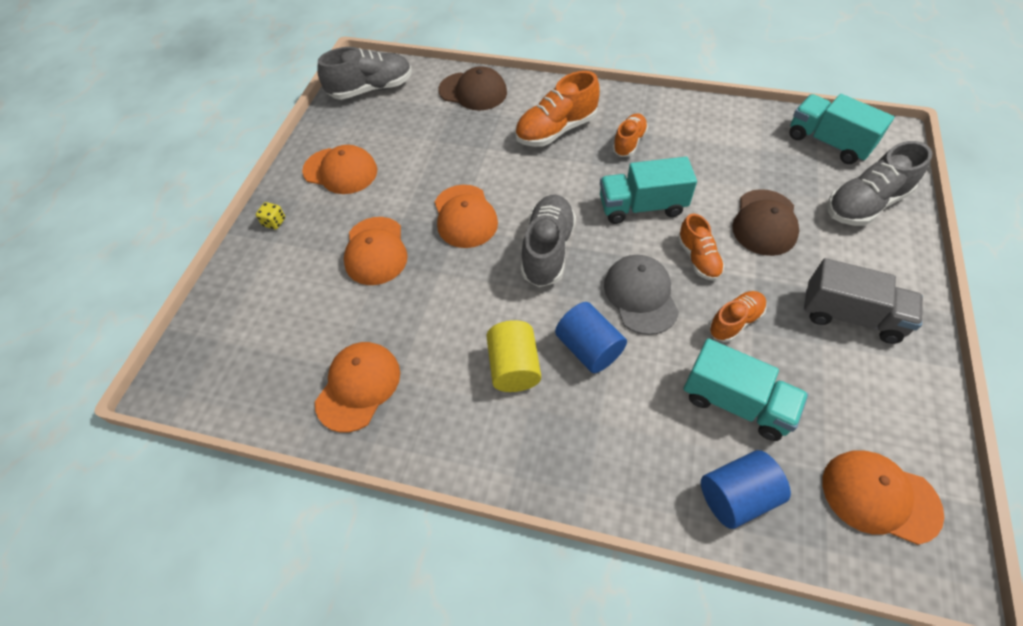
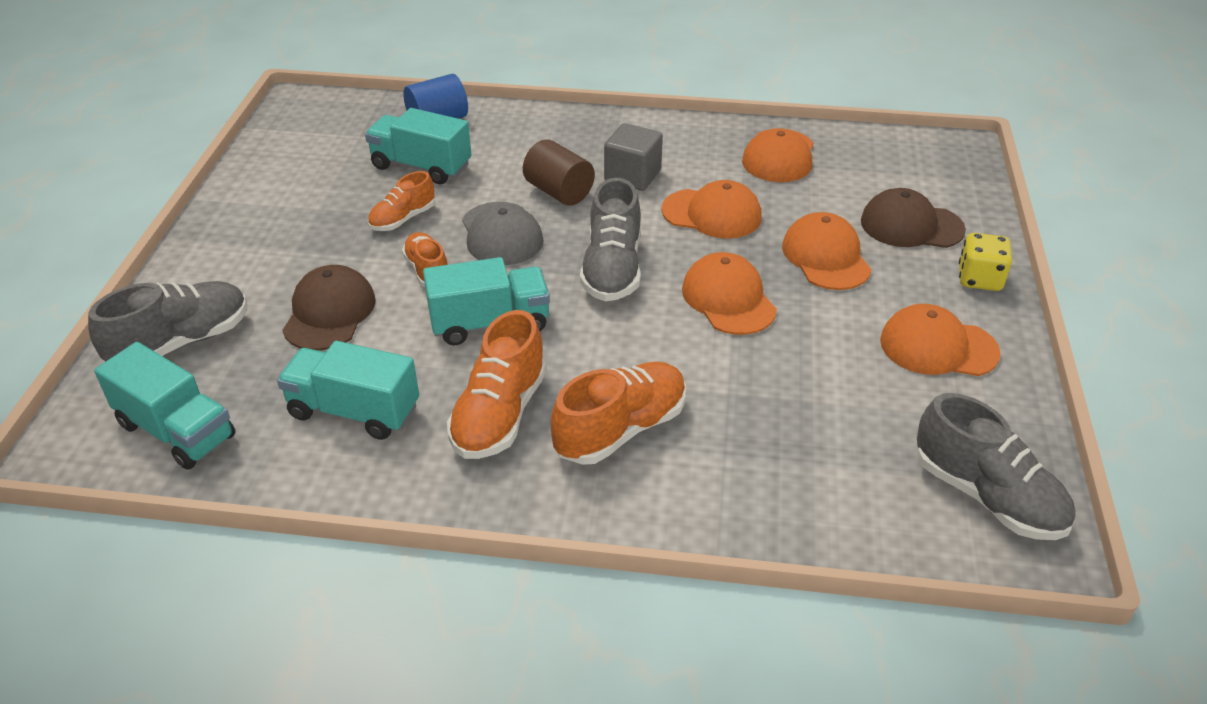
camera: 170 degrees right, 15 degrees down
(274, 222) = (979, 279): yellow dice -> yellow dice, size x1.67
(371, 89) = (987, 496): grey shoe -> grey shoe turned 105 degrees counterclockwise
(473, 91) = (788, 501): brown cap -> brown cap (911, 225)
(514, 367) = (632, 176): yellow cylinder -> grey cube
(588, 348) = (559, 192): blue cylinder -> brown cylinder
(629, 142) = (499, 414): orange shoe -> orange shoe, size x1.65
(720, 149) = (354, 411): none -> turquoise truck
(850, 316) = (276, 230): grey truck -> none
(879, 497) = (323, 126): orange cap -> orange cap (712, 214)

